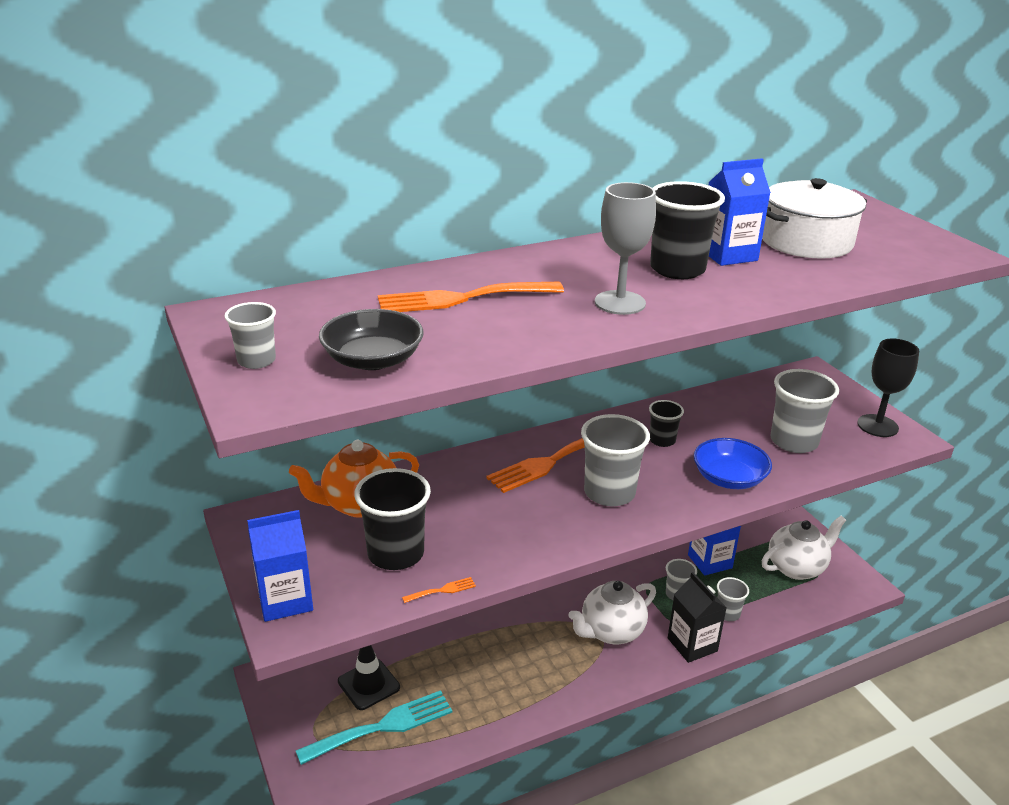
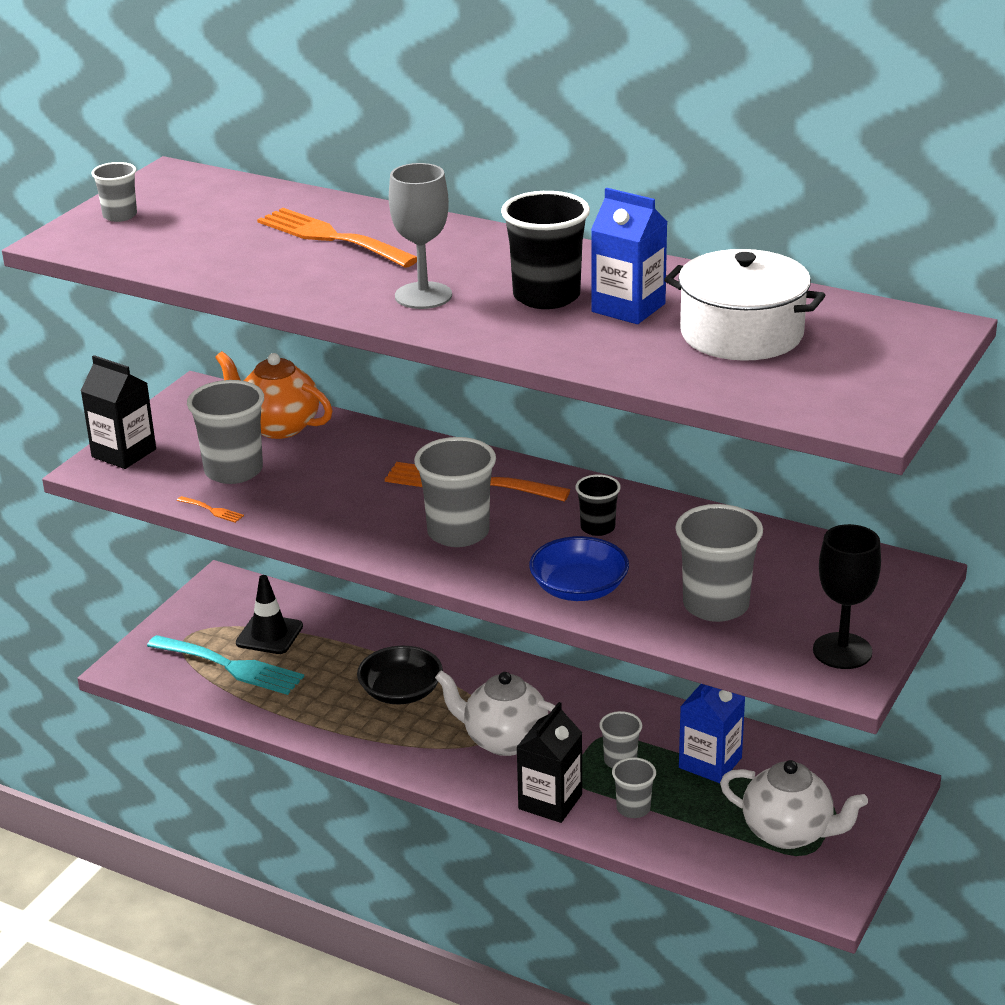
camera: 55 degrees right, 0 degrees up
(285, 600) = (124, 453): blue carton -> black carton
(373, 360) = (175, 248): black bowl -> black bowl (401, 691)
(396, 554) = (233, 471): black cup -> grey cup

